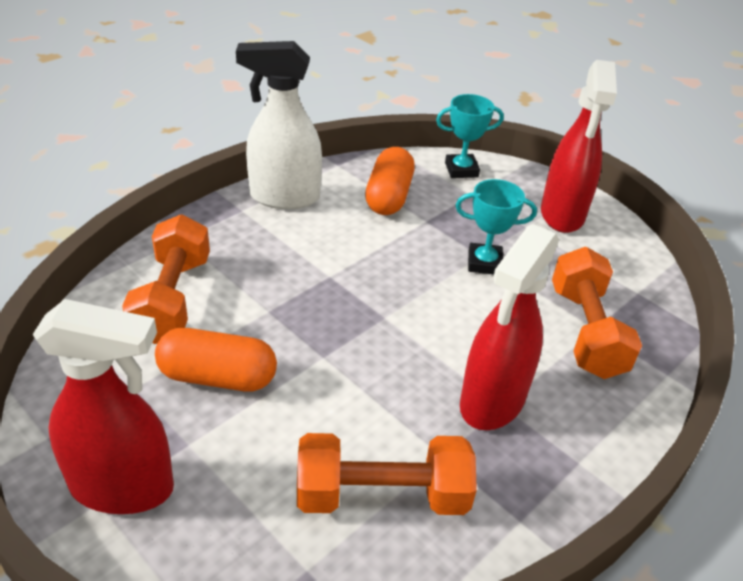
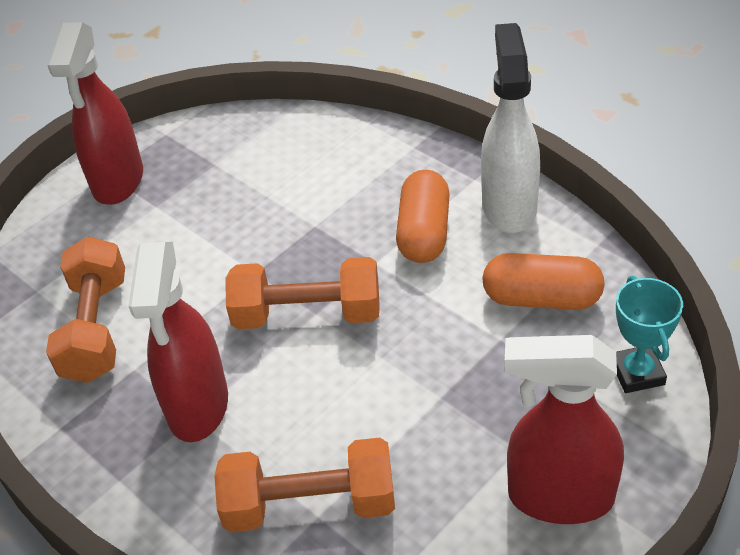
camera: 95 degrees right, 5 degrees up
(172, 299) = (323, 160): orange dumbbell -> orange dumbbell (307, 314)
(218, 377) = (227, 208): orange capsule -> orange capsule (424, 233)
(484, 263) = (425, 401): turquoise trophy -> none
(492, 401) = (198, 407): red spray bottle -> red spray bottle turned 120 degrees counterclockwise

